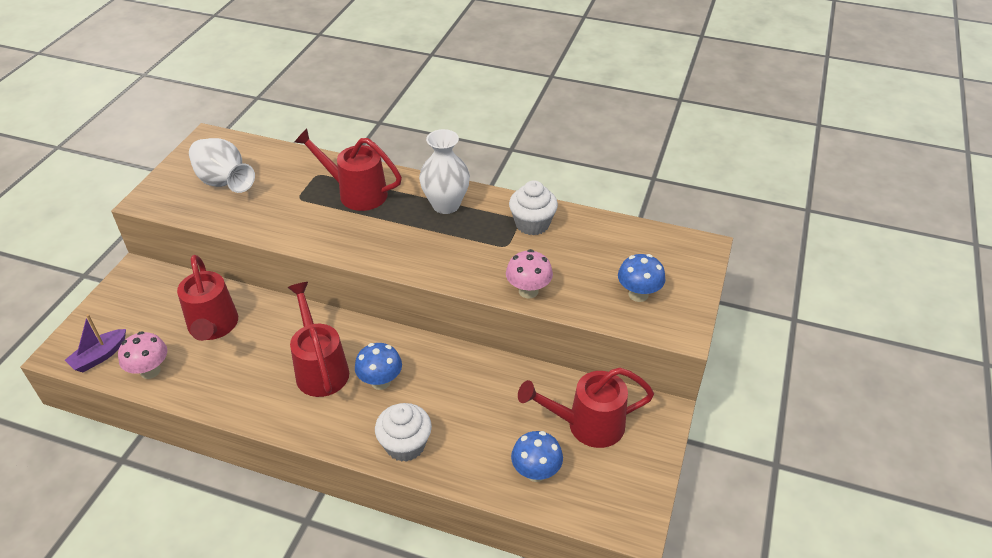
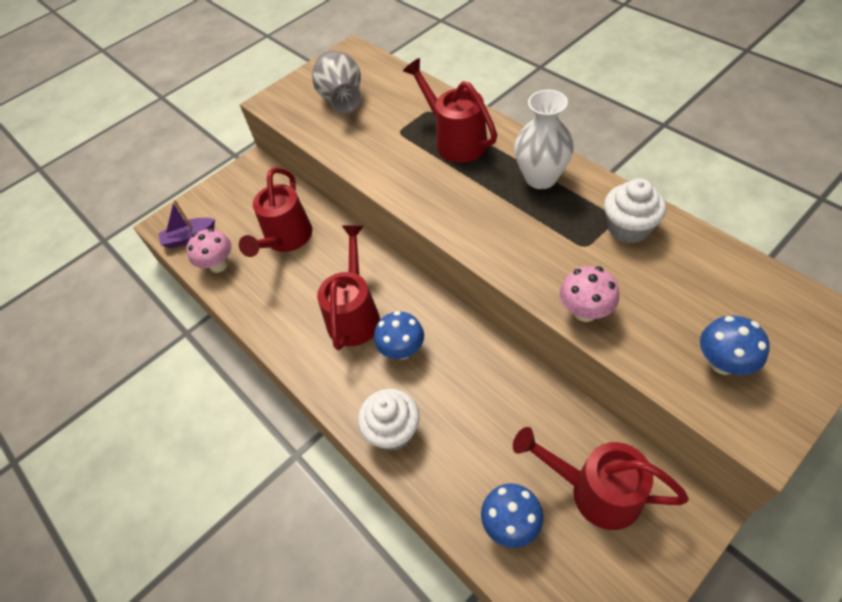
camera: 35 degrees right, 10 degrees up
(224, 182) = (342, 99): white vase -> grey vase

